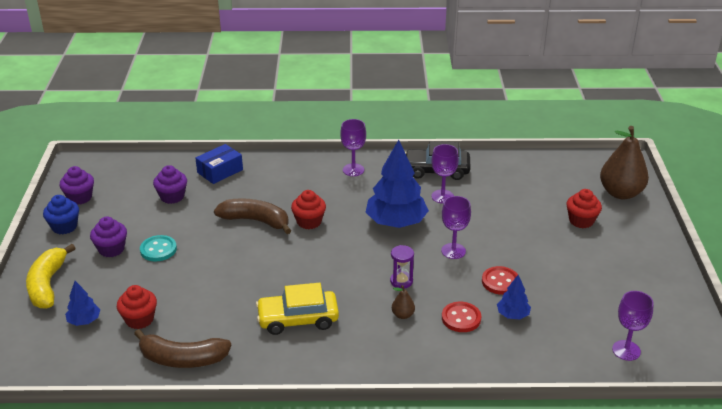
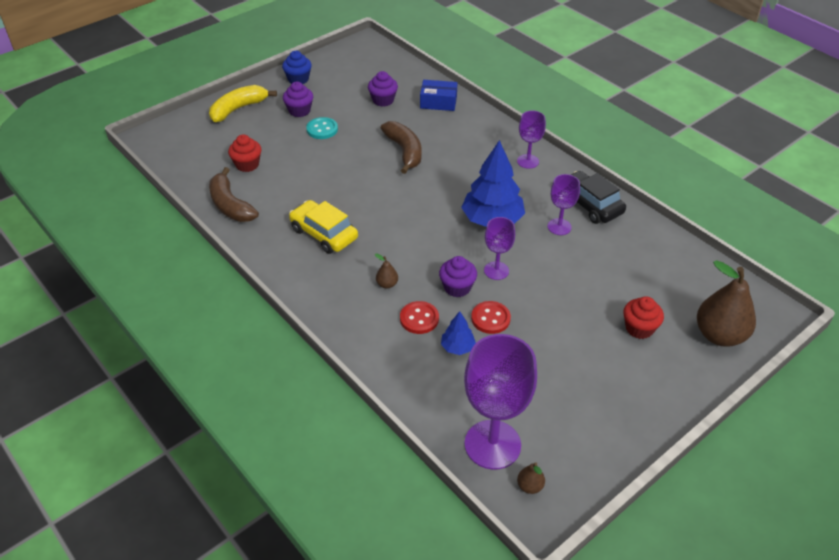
camera: 50 degrees right, 10 degrees up
(80, 197) = (333, 66): purple cupcake -> purple cupcake (457, 287)
(84, 321) = (222, 144): blue tree -> none
(309, 222) = (436, 176): red cupcake -> none
(401, 281) = (425, 262): purple hourglass -> none
(626, 350) = (492, 444): purple goblet -> purple goblet, size x1.88
(680, 353) = (530, 486): none -> brown pear

